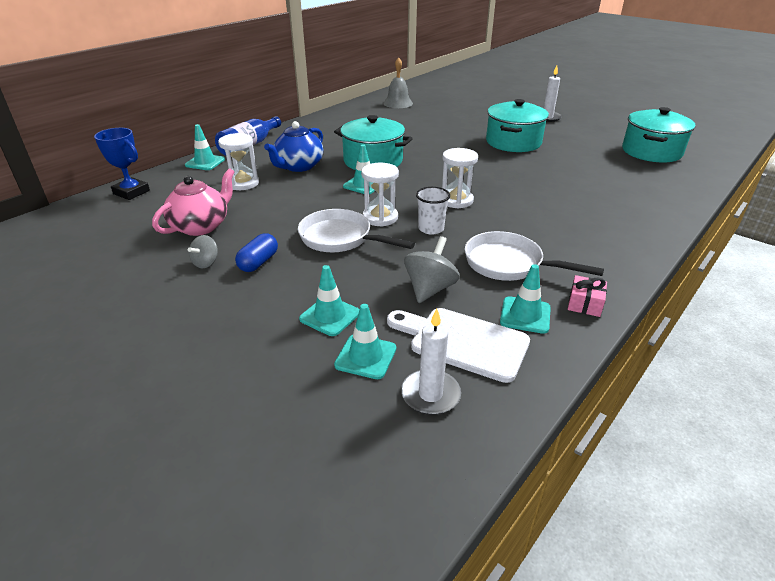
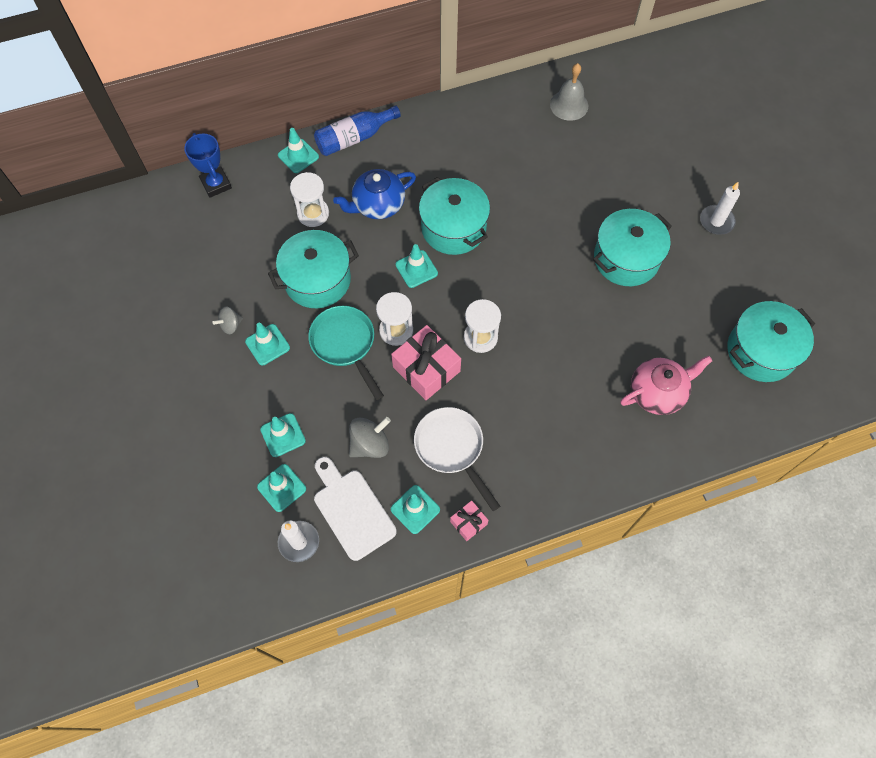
camera: 30 degrees right, 30 degrees up
(201, 226) = (248, 270): pink teapot -> pink teapot (657, 392)
(258, 262) = (267, 344): blue capsule -> turquoise traffic cone
(278, 213) = (317, 280): none -> turquoise pot
(340, 238) = (345, 344): white pan -> turquoise pan
(431, 229) = (426, 369): white cup -> pink gift

